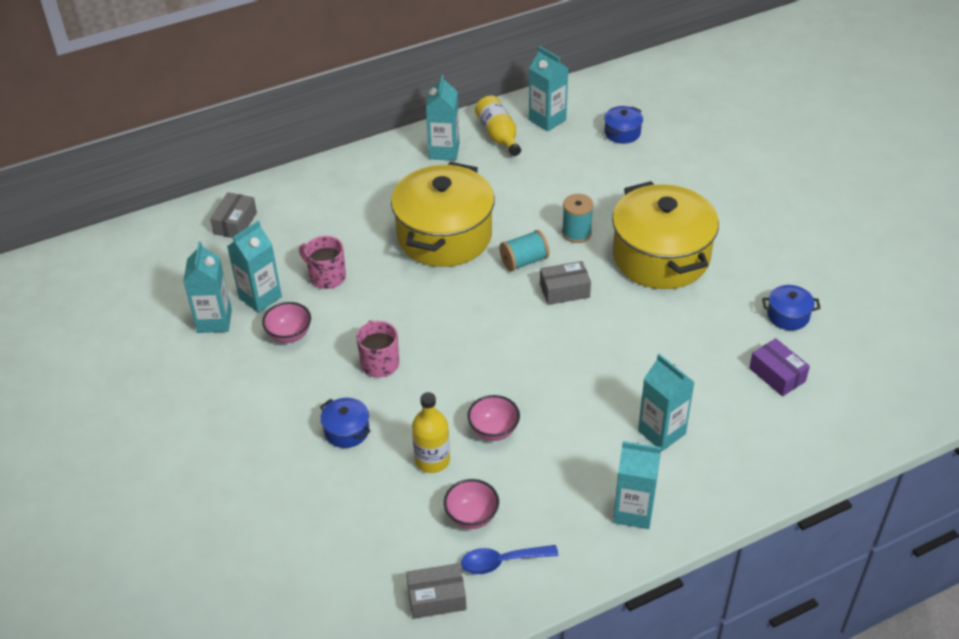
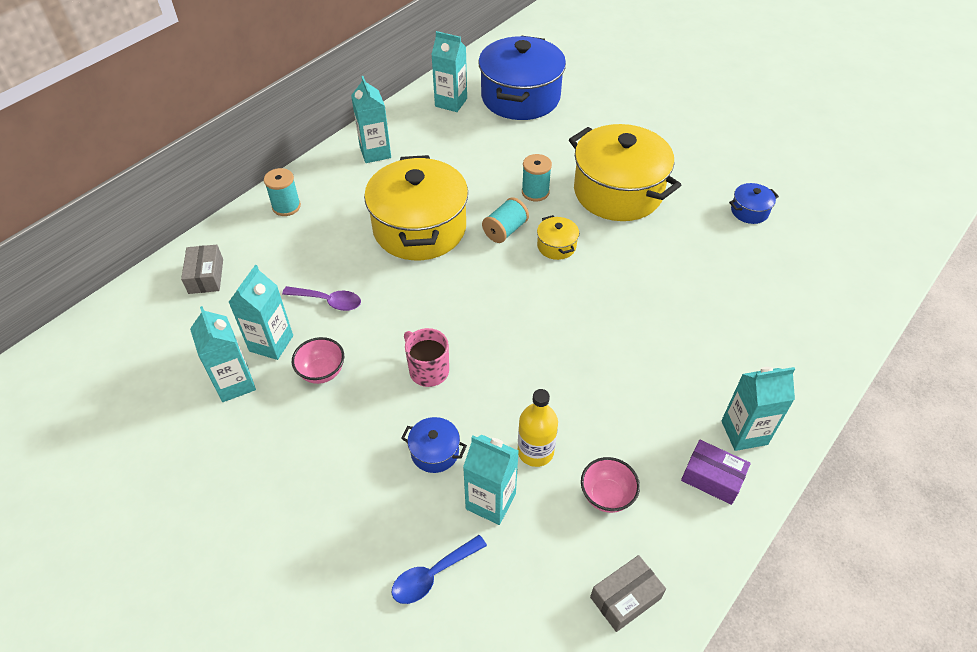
camera: 25 degrees left, 5 degrees up
(327, 277) = (328, 301): pink mug -> purple spoon
(335, 180) = (286, 206): none -> turquoise spool
(493, 430) = (574, 400): pink bowl -> none
(498, 135) = (416, 126): yellow bottle -> none
(502, 562) = (662, 532): blue spoon -> blue spoon (432, 575)
(564, 290) = (556, 246): grey box -> yellow pot
(622, 133) = (520, 97): blue pot -> blue pot, size x2.42
(661, 432) = (719, 348): turquoise carton -> turquoise carton (490, 501)
(777, 375) = (775, 264): purple box -> purple box (712, 478)

